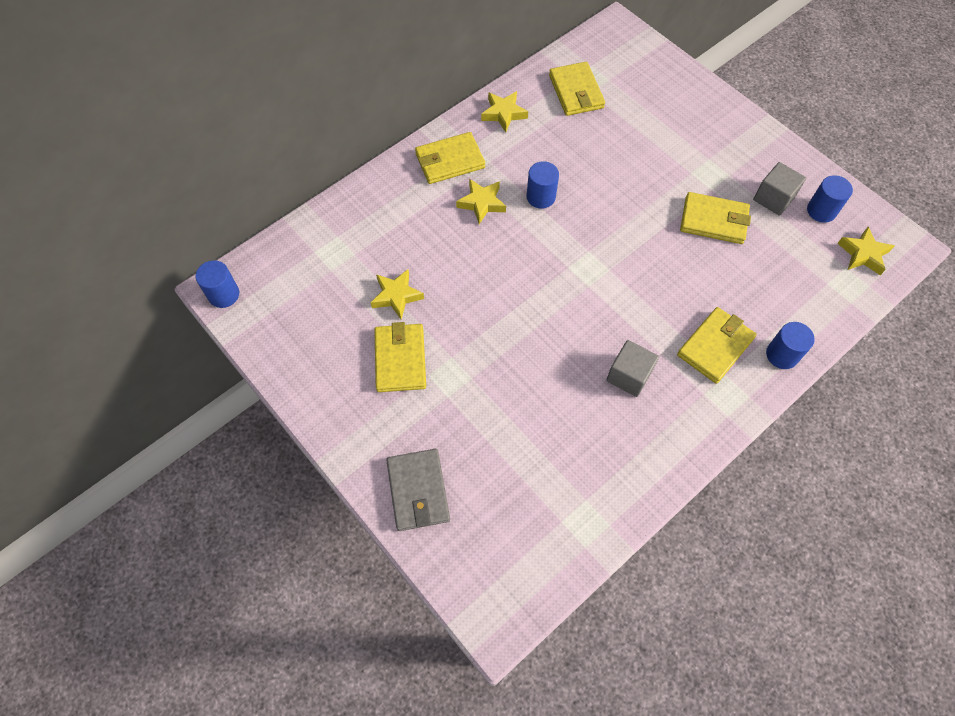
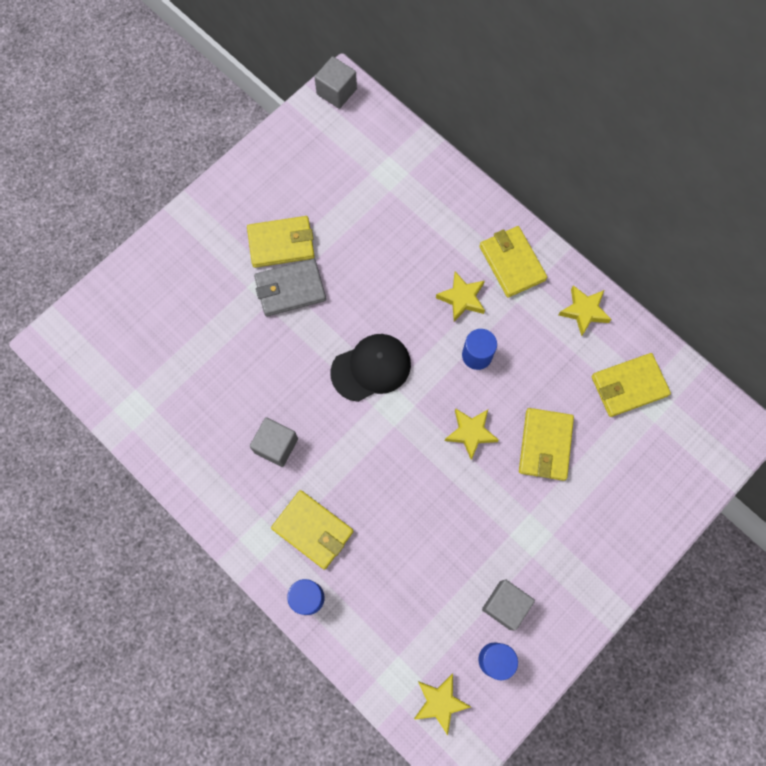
camera: 85 degrees right, 10 degrees up
(224, 294) = (336, 91): blue cylinder -> grey cube
(396, 296) = (347, 232): yellow star -> yellow star (471, 433)
(418, 491) = (160, 272): grey wallet -> grey wallet (290, 289)
(549, 284) = (371, 368): none -> black cap
(714, 220) = (467, 536): yellow wallet -> yellow wallet (545, 445)

